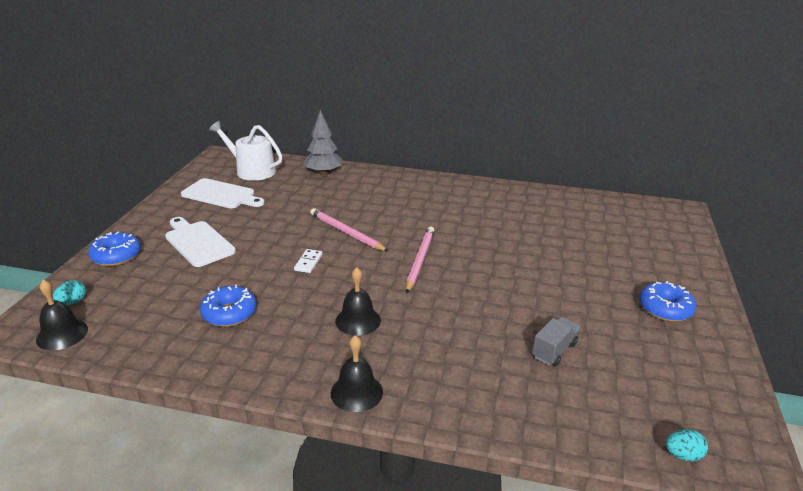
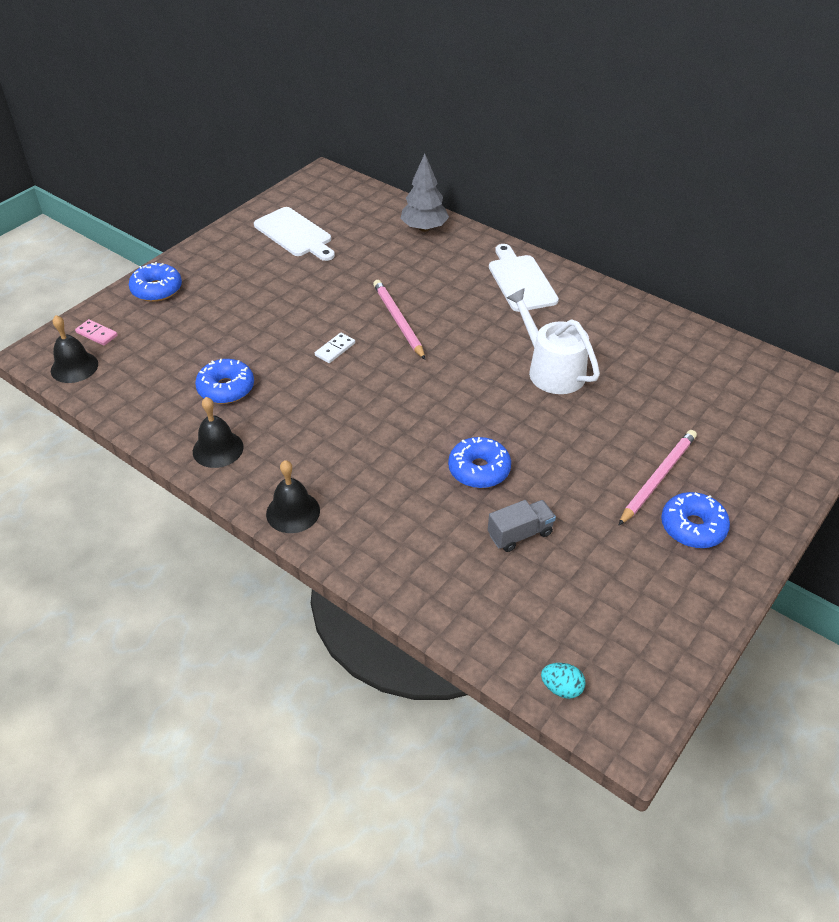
camera: 25 degrees right, 15 degrees up
(73, 302) = (97, 334): turquoise egg -> pink domino
(198, 242) = (240, 293): white cutting board -> white cutting board (520, 281)
(251, 170) = (346, 206): white watering can -> white watering can (551, 370)
(358, 320) = (342, 435): black bell -> black bell (218, 449)
(420, 260) = (454, 380): pink pencil -> pink pencil (658, 478)
(486, 315) = (479, 470): none -> blue donut

